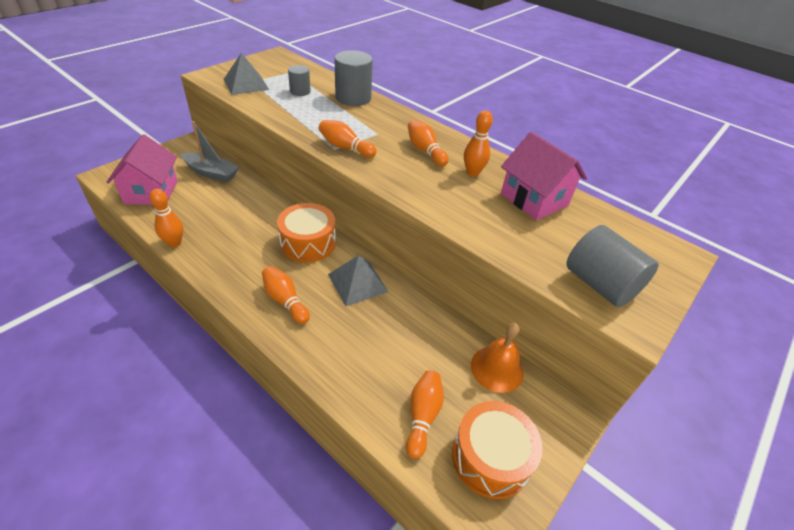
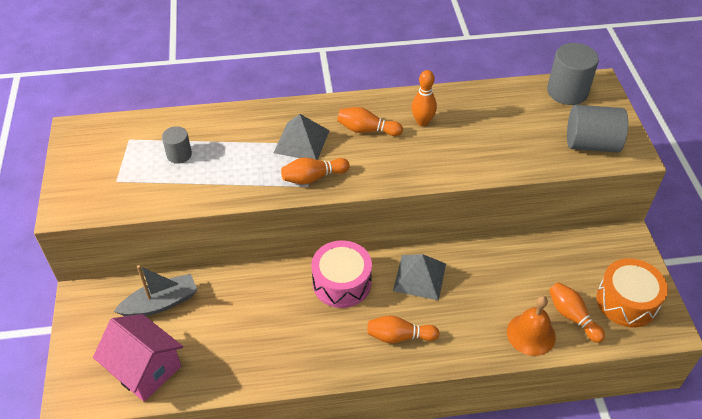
camera: 45 degrees left, 5 degrees up
(174, 243) = (251, 383): orange bowling pin -> none
(246, 84) = (118, 188): grey pyramid -> grey pyramid (301, 141)
(308, 243) = (341, 283): orange drum -> pink drum
(353, 98) = (232, 124): grey cylinder -> grey cylinder (567, 92)
(497, 368) = (566, 250): orange bell -> orange bell (531, 334)
(534, 199) = (484, 111): pink house -> none

